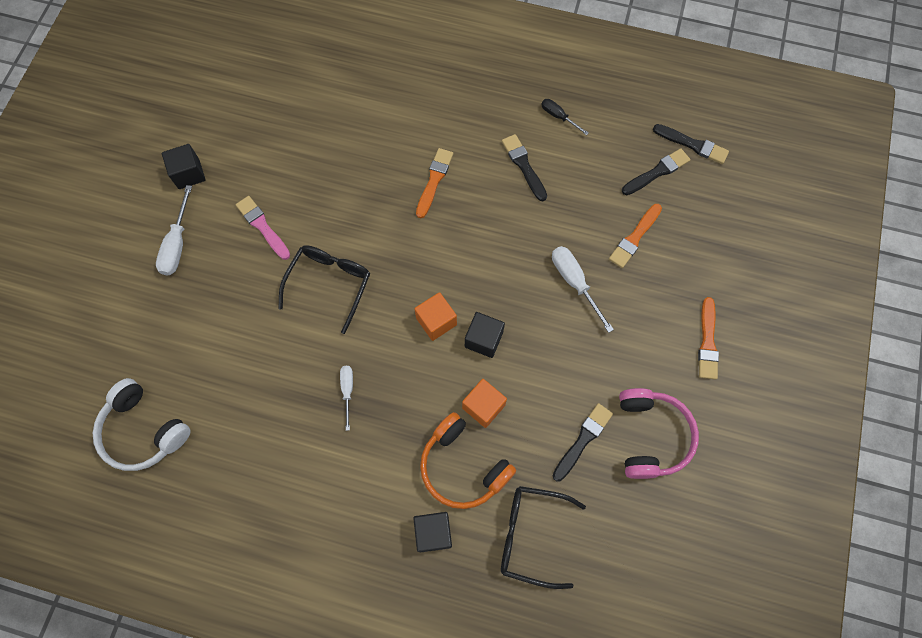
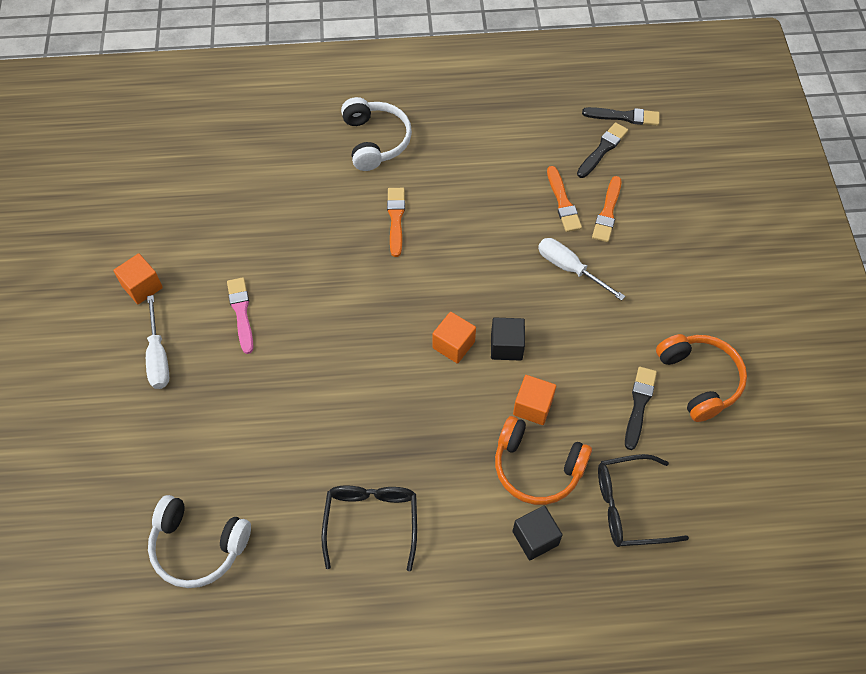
camera: 20 degrees left, 10 degrees down
(189, 174) = (142, 287): black cube -> orange cube
(263, 227) = (241, 313): pink brush -> pink brush turned 45 degrees clockwise
(329, 284) = (333, 345): black glasses -> black glasses (371, 521)
(347, 391) = (394, 437): white screwdriver -> none
(447, 97) = (375, 141): none -> white headphones
(524, 166) = (477, 180): black brush -> none
(558, 117) = (490, 128): black screwdriver -> none
(651, 436) = (699, 380): pink headphones -> orange headphones
(707, 341) = (713, 281): orange brush -> orange brush (563, 202)

